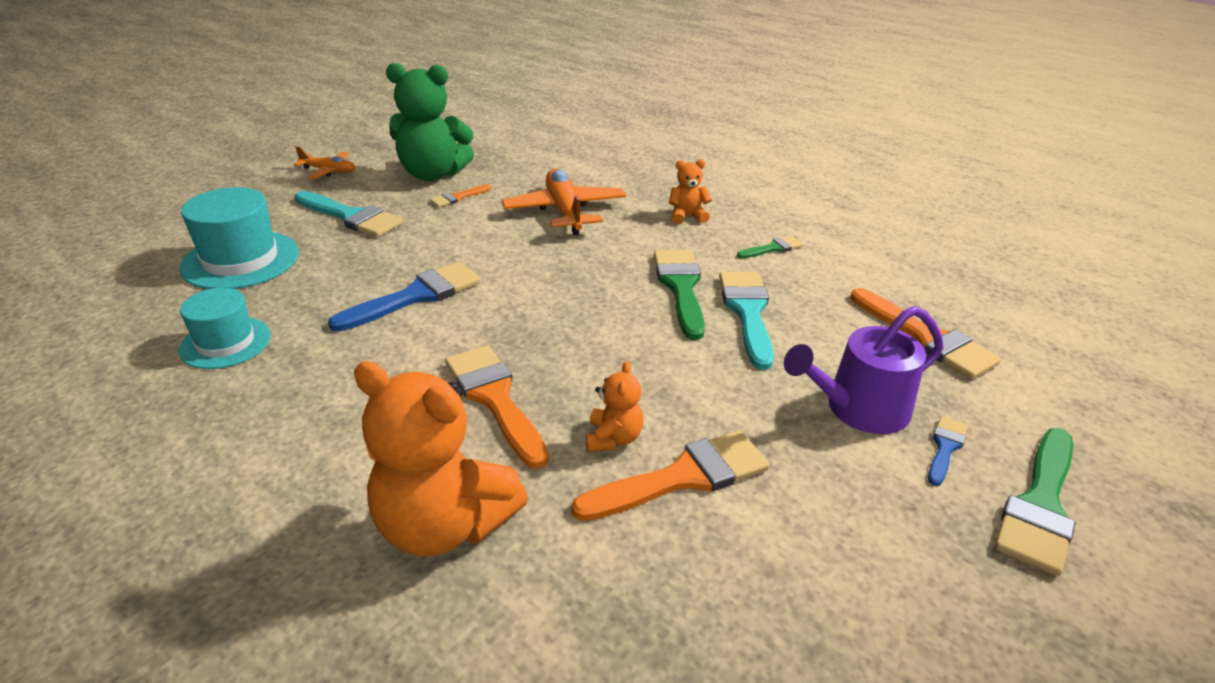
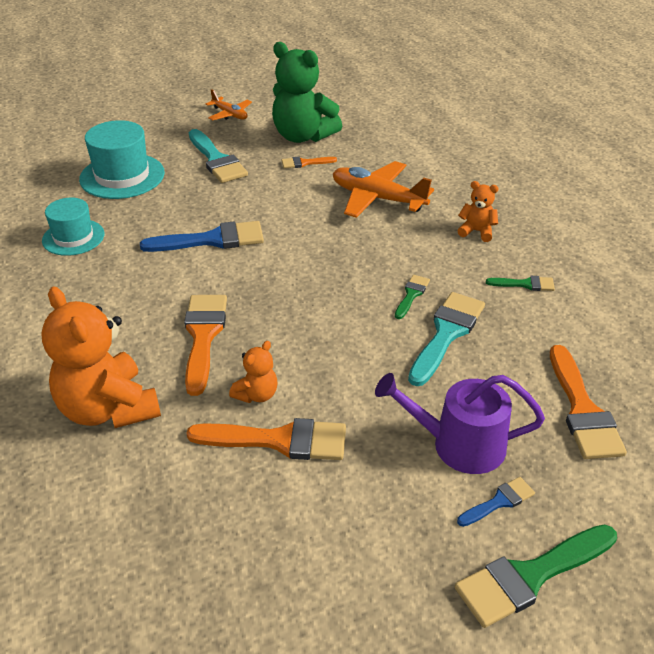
camera: 30 degrees right, 5 degrees up
(565, 211) = (377, 198): orange plane -> orange plane turned 75 degrees counterclockwise
(681, 287) = (411, 295): green brush -> green brush, size x0.52

